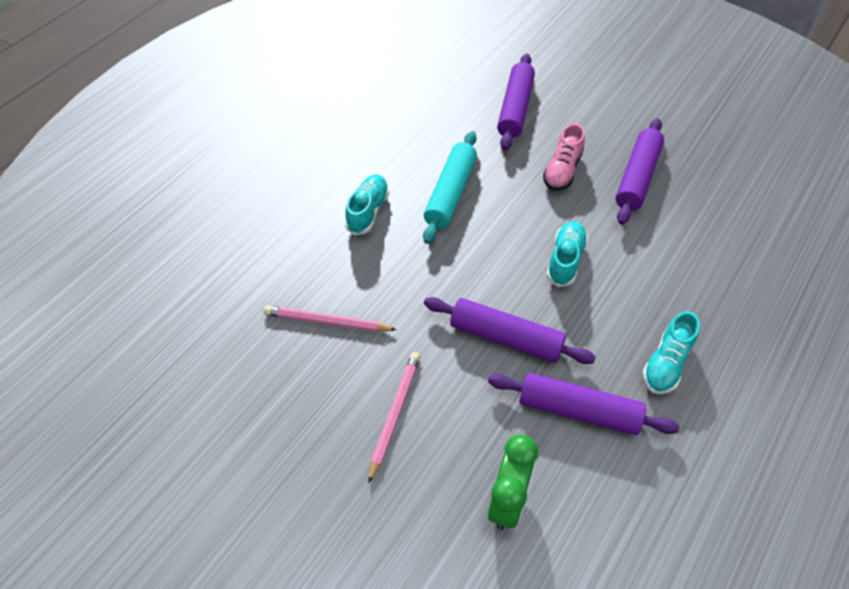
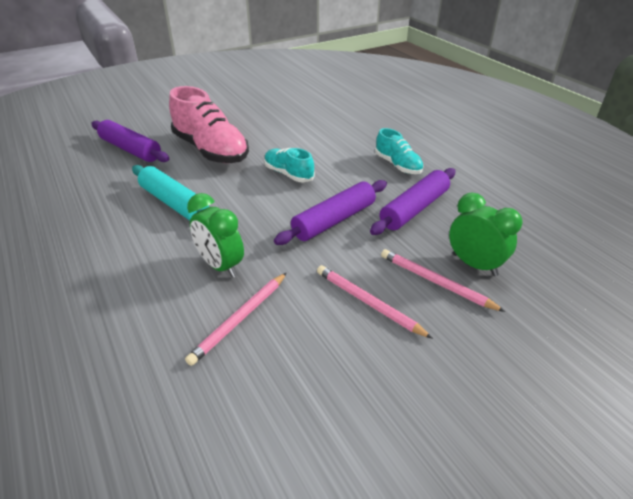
camera: 65 degrees left, 15 degrees down
(368, 211) = (141, 254): turquoise shoe -> none
(383, 275) = (220, 266): none -> green clock
(456, 468) = (436, 282): none -> pink pencil
(562, 170) = (211, 150): pink shoe -> pink shoe, size x1.85
(637, 177) = (248, 127): purple rolling pin -> none

